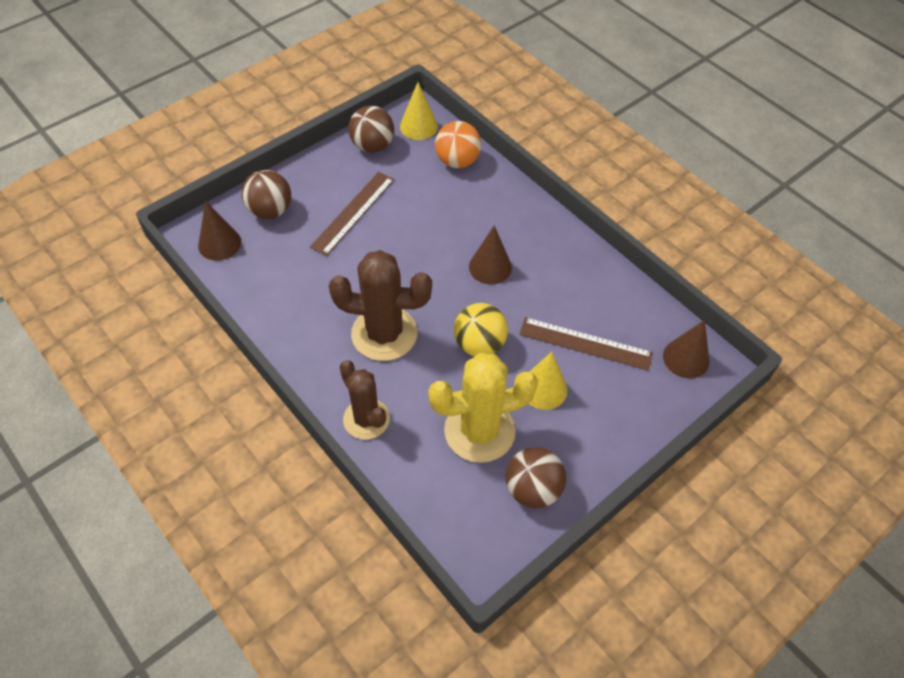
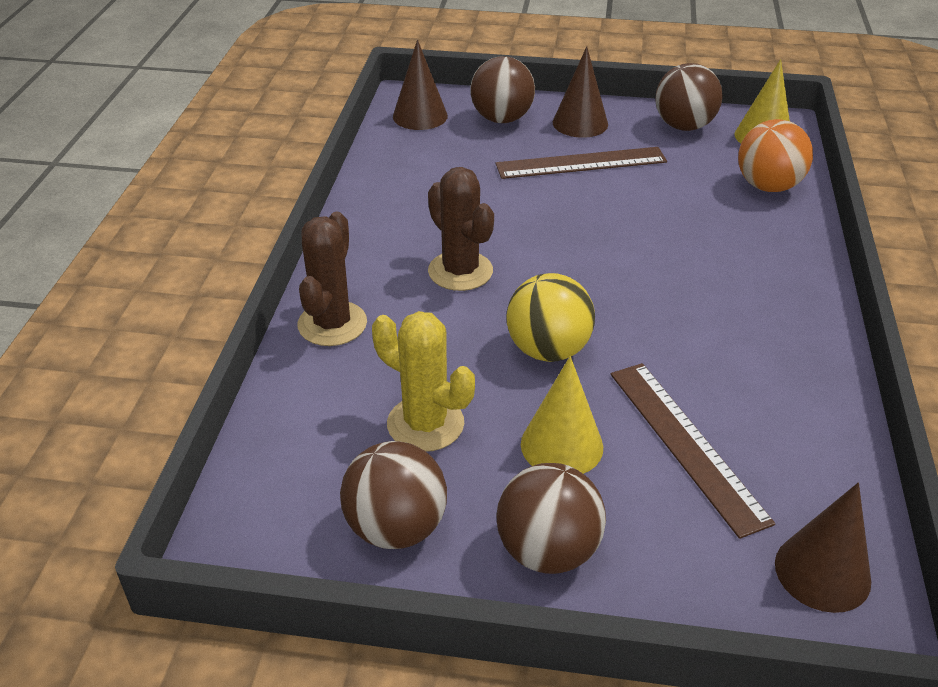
camera: 50 degrees right, 15 degrees down
(384, 334) = (460, 271): brown cactus -> brown cactus, size x0.66
(479, 431) = (425, 424): yellow cactus -> yellow cactus, size x0.66
(490, 267) = (668, 293): brown cone -> brown cone (580, 123)
(596, 441) = (548, 550): none -> brown ball

